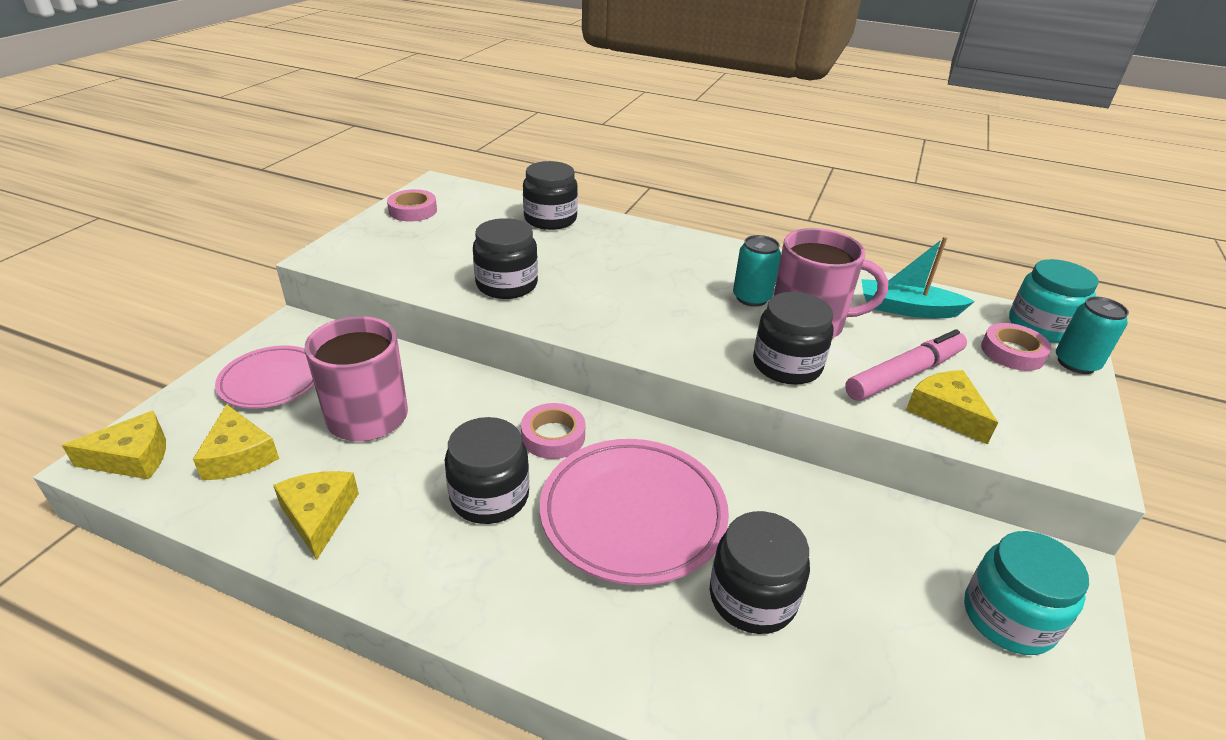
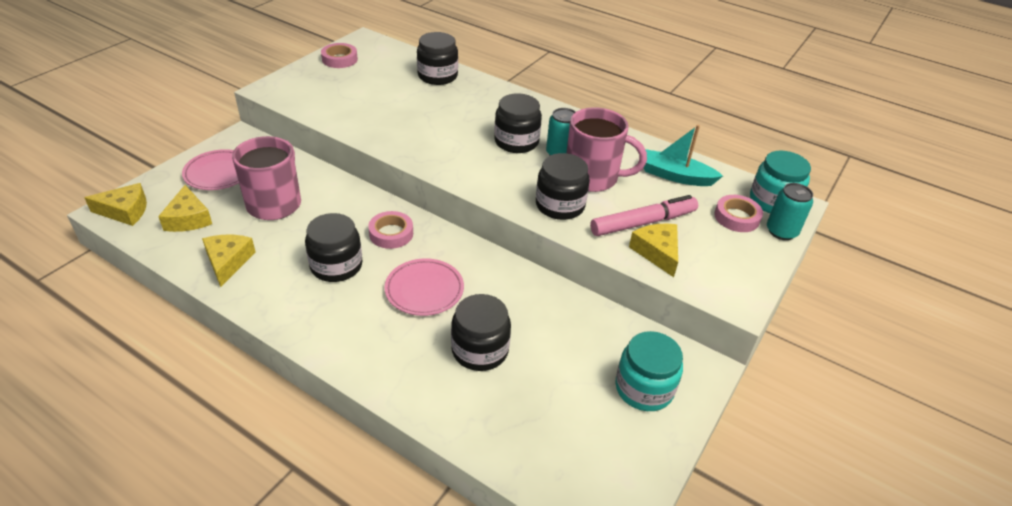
camera: 10 degrees right, 5 degrees up
(507, 284) = (386, 124): black jar -> black jar (516, 142)
(633, 514) = (424, 290): pink plate -> pink plate, size x0.63

